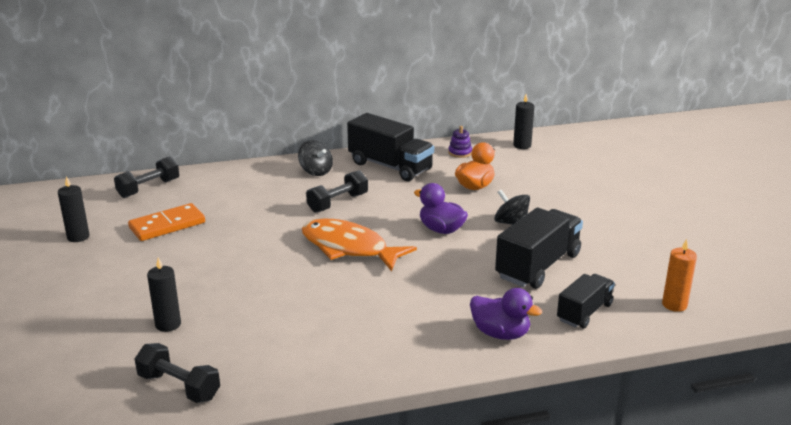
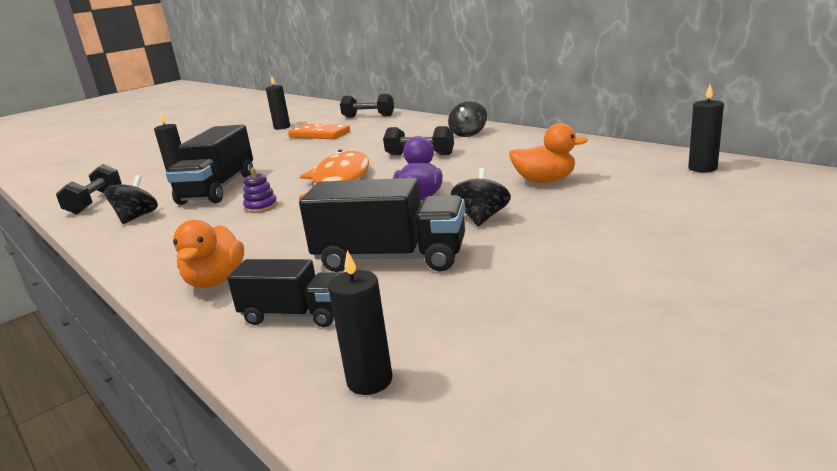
camera: 65 degrees right, 5 degrees down
(286, 360) = (137, 217): none -> black spinning top
(390, 166) = (524, 146): black truck -> black truck (218, 189)
(460, 153) = (614, 155): purple stacking toy -> purple stacking toy (261, 207)
(500, 333) = (216, 281): purple duck -> orange duck
(674, 305) = (369, 380): orange candle -> black candle

